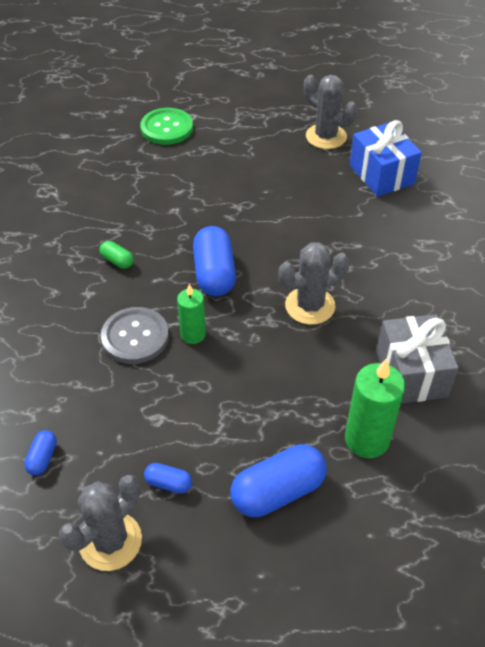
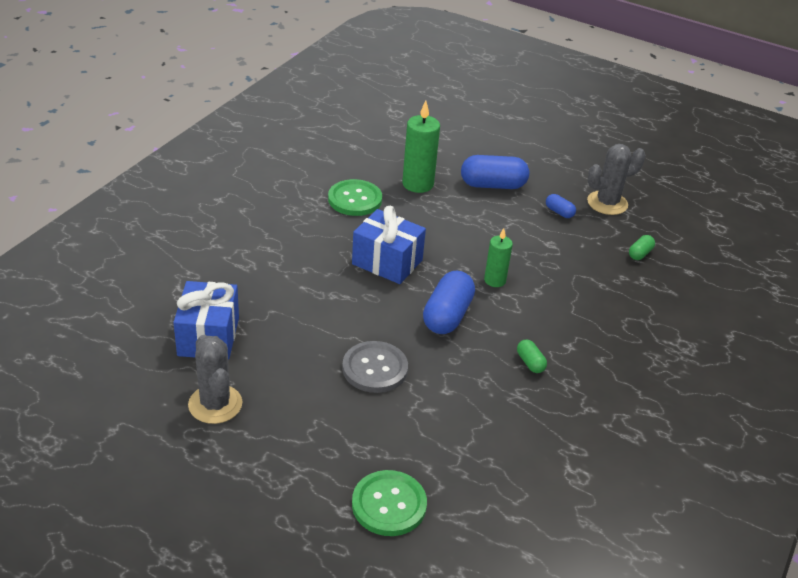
camera: 155 degrees left, 10 degrees down
(43, 458) = (640, 254): blue capsule -> green capsule
(135, 337) = (542, 297): grey button -> grey button (375, 368)
(310, 306) = (387, 262): grey cactus -> blue gift
(411, 373) = (355, 199): grey gift -> green button

